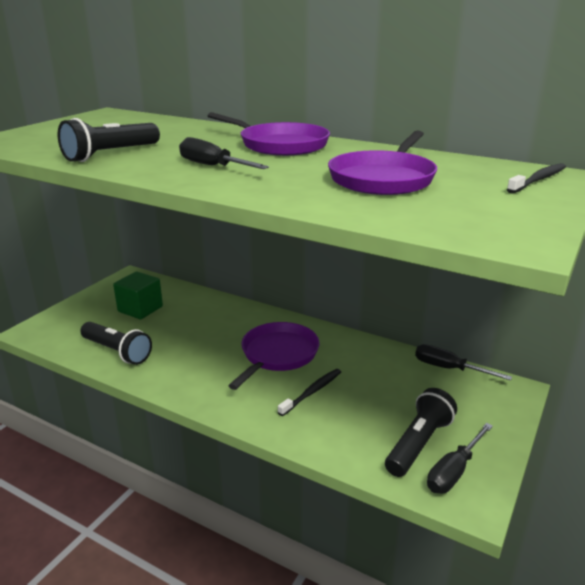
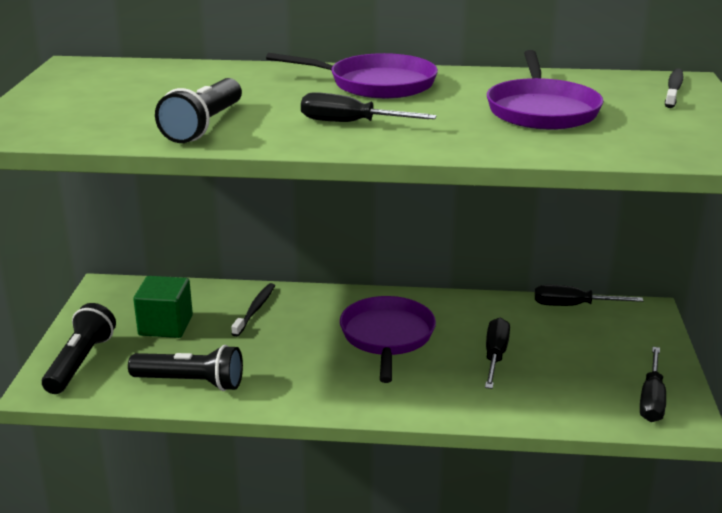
camera: 25 degrees left, 0 degrees up
(312, 392) = (459, 365): black toothbrush -> black toothbrush (255, 310)
(347, 392) = (495, 356): none -> black screwdriver
(418, 444) = (602, 385): black flashlight -> black flashlight (80, 362)

